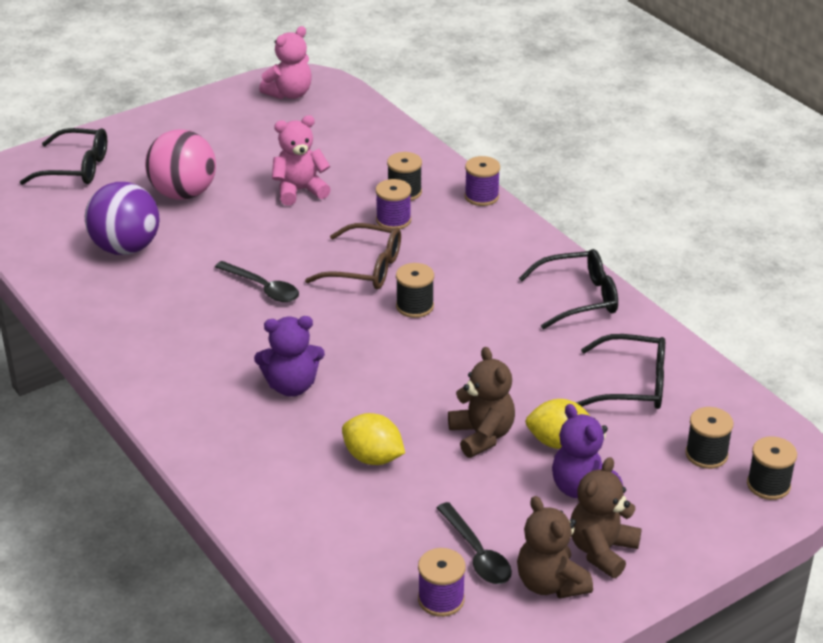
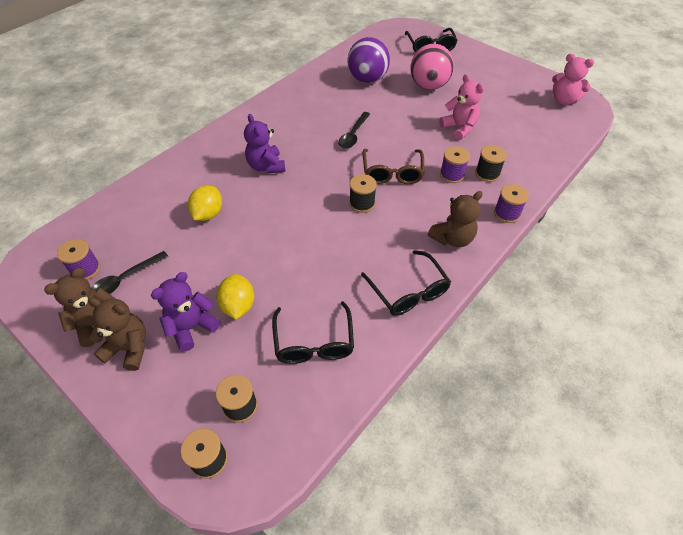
camera: 75 degrees right, 15 degrees up
(482, 435) = (238, 262): brown teddy bear -> brown teddy bear (452, 238)

